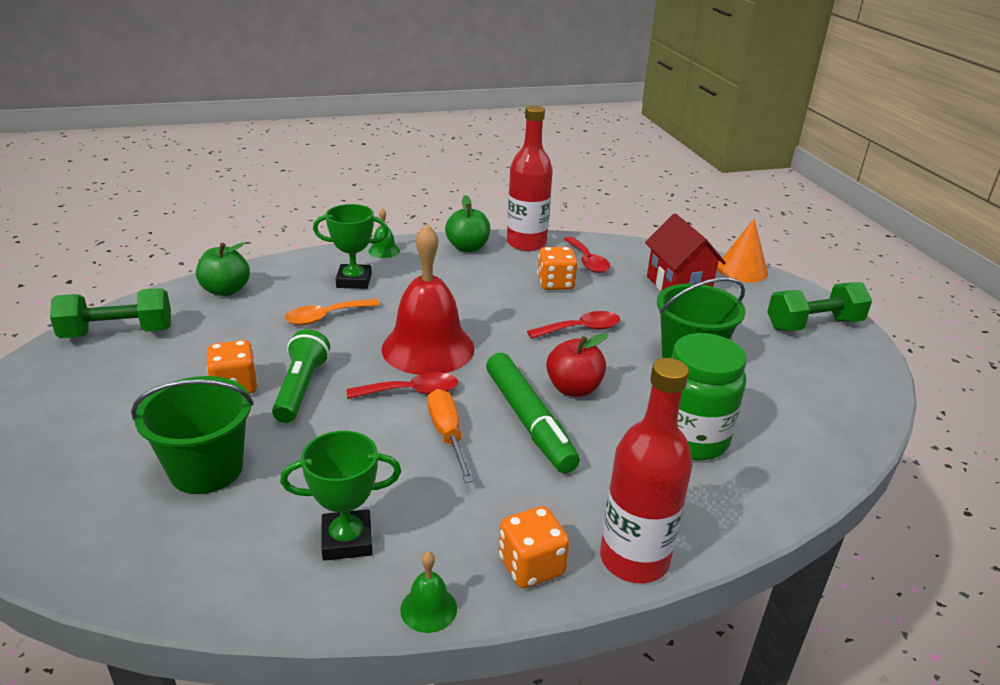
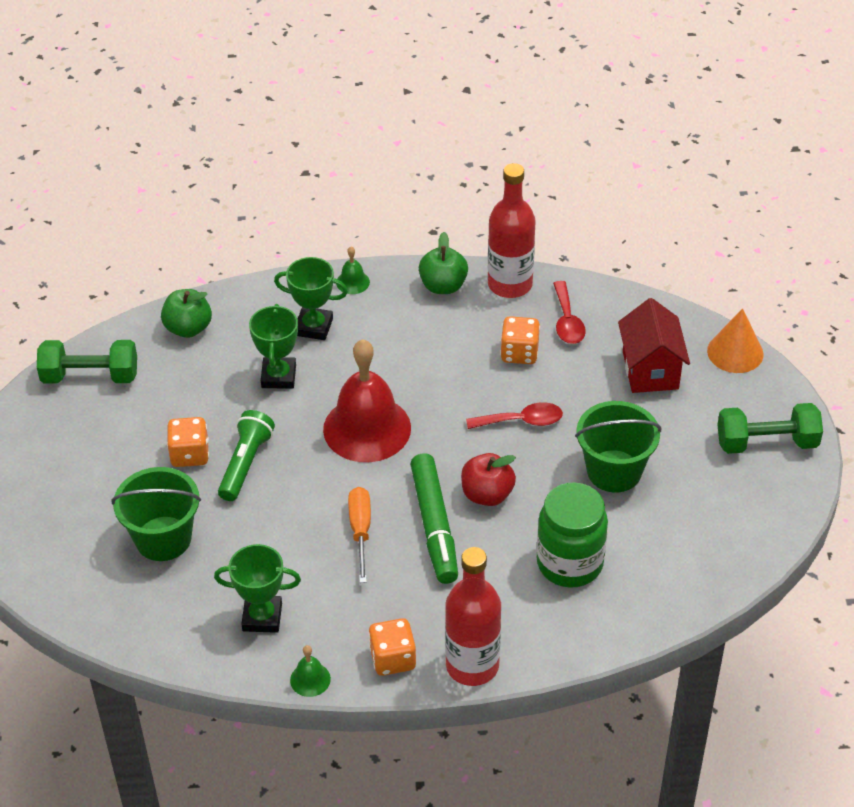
camera: 15 degrees right, 15 degrees up
(325, 317) = (278, 376): orange spoon -> green trophy
(411, 392) = (340, 480): red spoon -> none

